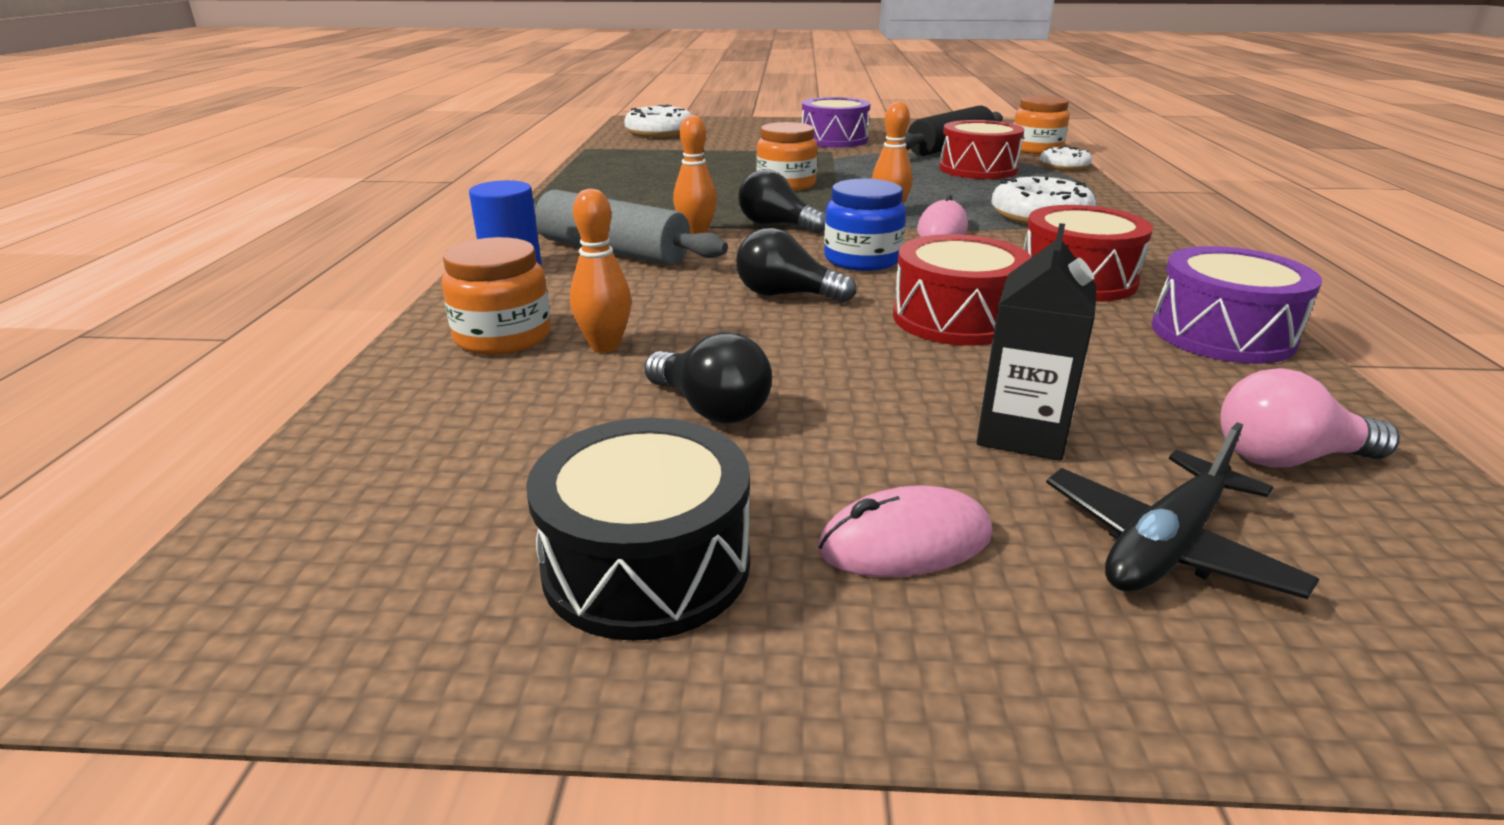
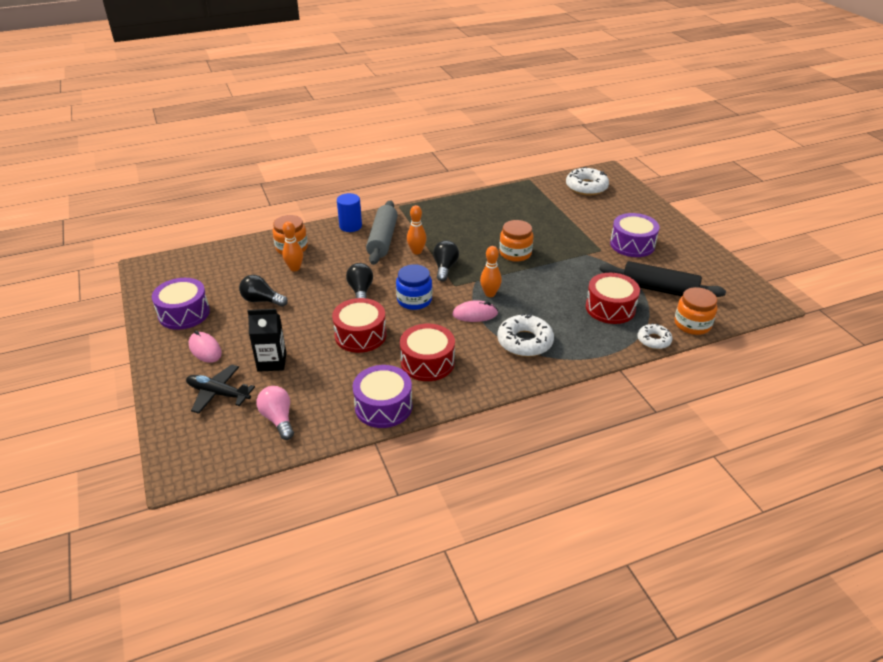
camera: 65 degrees right, 10 degrees up
(647, 564) = (184, 313): black drum -> purple drum
(710, 408) = (262, 300): black light bulb -> black light bulb turned 90 degrees clockwise

